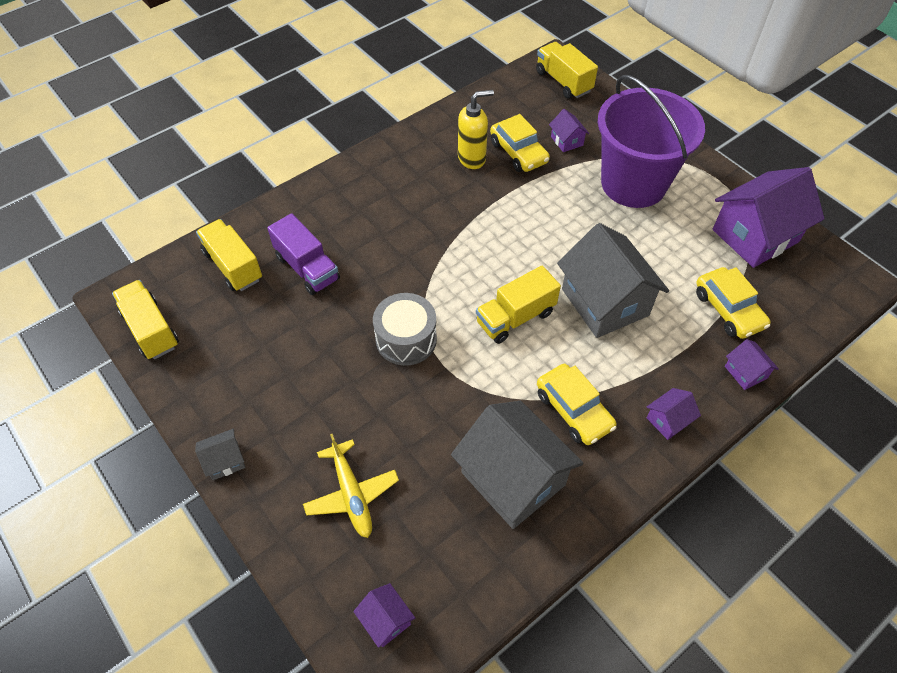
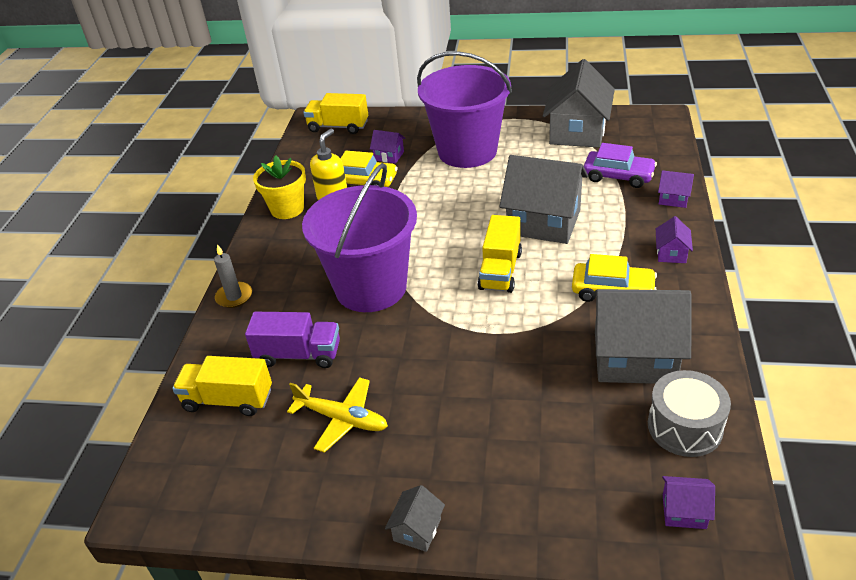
camera: 40 degrees left, 15 degrees down
(151, 329) = (211, 500): yellow truck -> none
(322, 186) = (234, 297): none -> grey candle
(351, 493) = (546, 460): yellow plane -> yellow plane (342, 419)
(406, 339) = (443, 339): grey drum -> grey drum (685, 427)
(411, 253) = (371, 287): none -> purple bucket
(437, 135) = (287, 209): none -> yellow flower pot
(728, 310) = (618, 176): yellow car -> purple car
(755, 236) = (577, 132): purple house -> grey house

